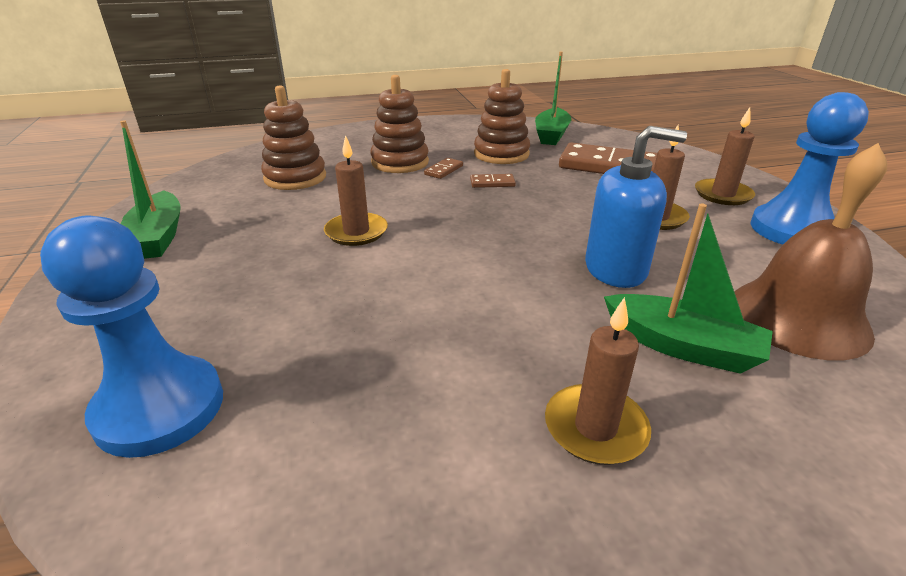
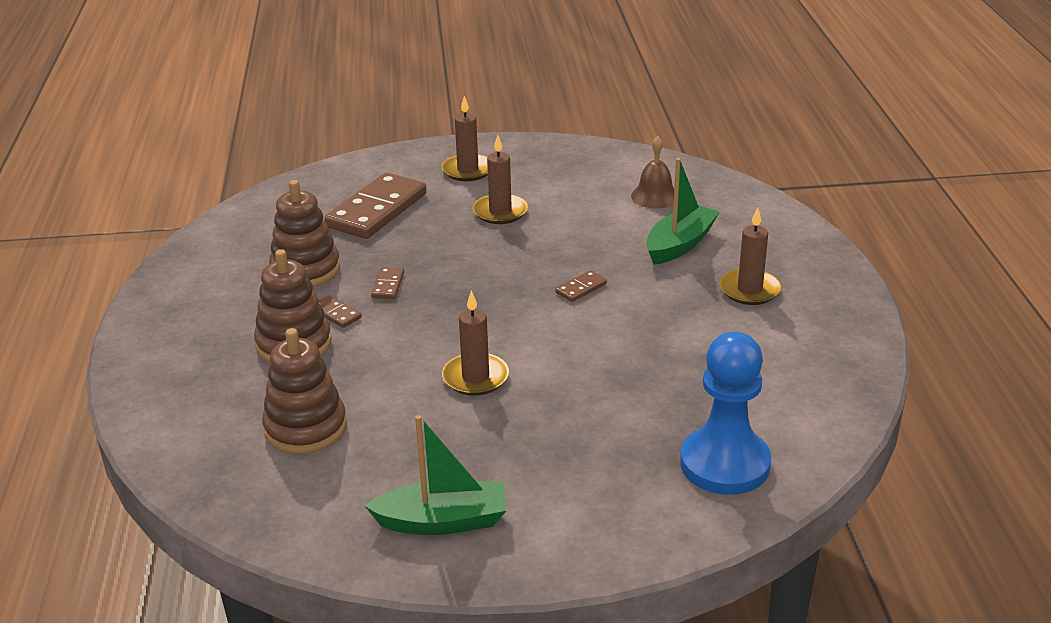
camera: 80 degrees left, 0 degrees up
(530, 275) = (581, 288): none -> brown domino
(551, 135) = (260, 228): green boat -> none
(616, 269) = (581, 248): blue soap dispenser -> none
(792, 230) = (541, 161): blue pawn -> none
(798, 317) = (655, 196): brown bell -> brown bell, size x0.56

